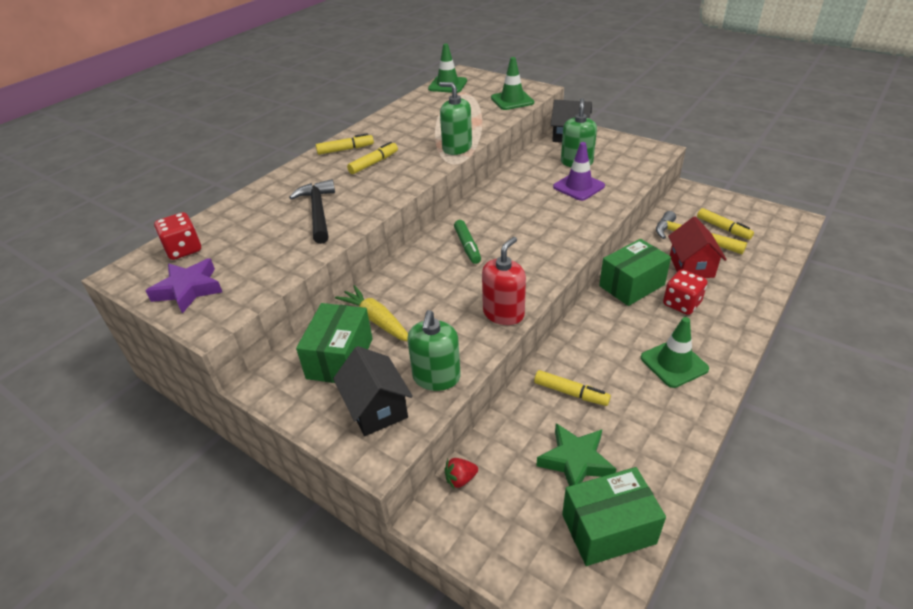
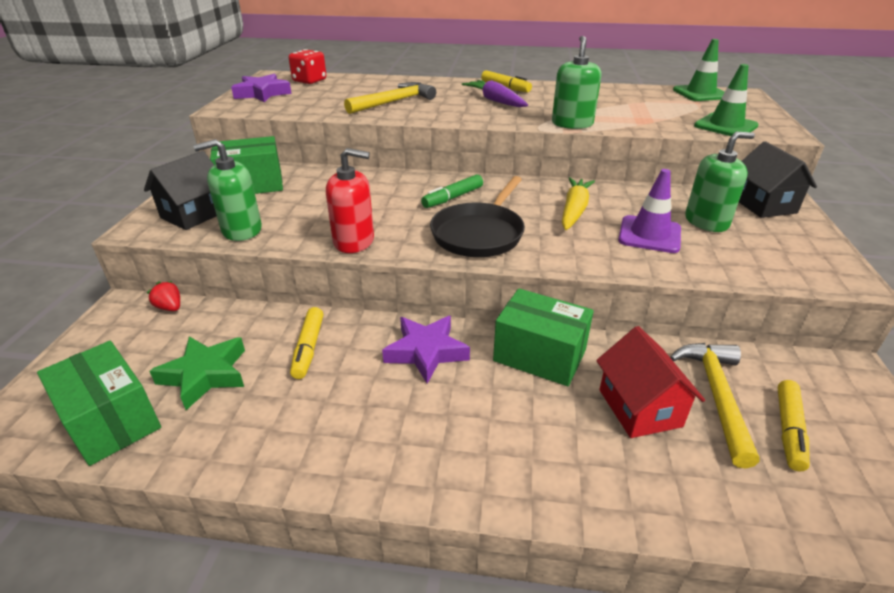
camera: 60 degrees right, 5 degrees down
(318, 212) = (394, 102): black hammer -> yellow hammer
(373, 163) = (495, 101): yellow marker -> purple carrot
(376, 320) = (308, 186): yellow carrot -> yellow carrot (574, 210)
(532, 250) = (479, 233): none -> black pan
(605, 333) = (426, 352): none -> purple star
(674, 363) = (403, 427): green traffic cone -> none
(681, 304) = (538, 412): red dice -> none
(691, 266) = (639, 408): red house -> red house turned 75 degrees counterclockwise

